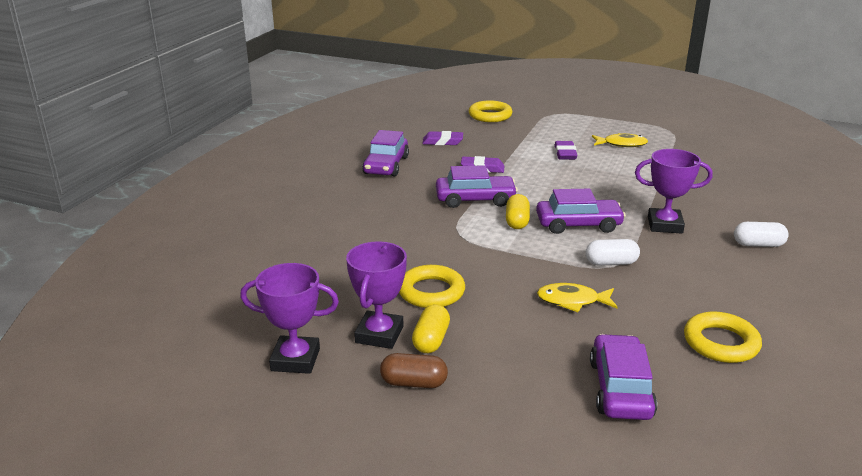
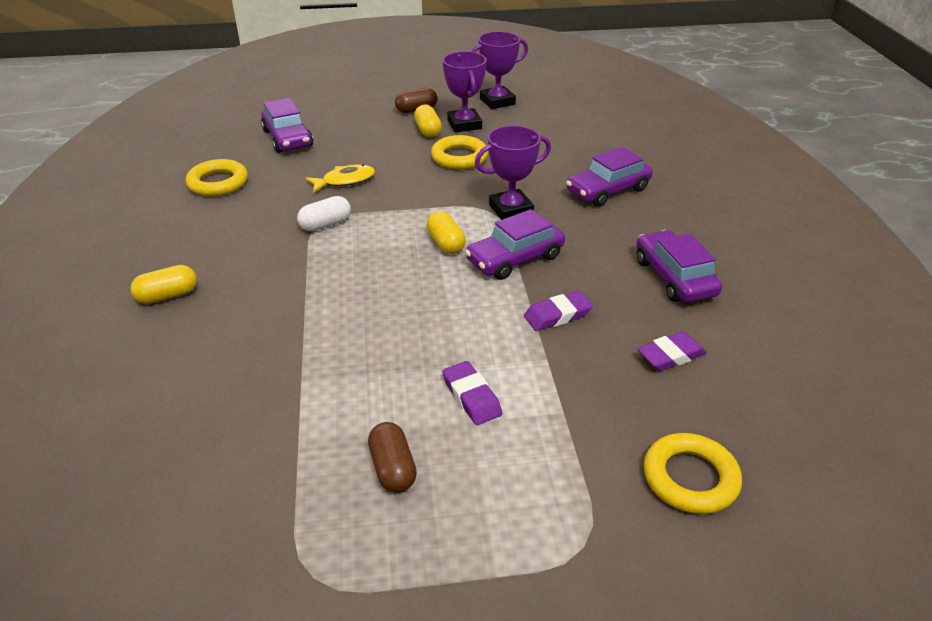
camera: 150 degrees right, 10 degrees up
(578, 224) = (379, 260): purple car -> purple car (608, 190)
(621, 144) = (392, 468): yellow fish -> brown capsule
(665, 225) = (280, 291): purple trophy -> purple trophy (511, 210)
(758, 244) = (167, 295): white capsule -> yellow capsule

